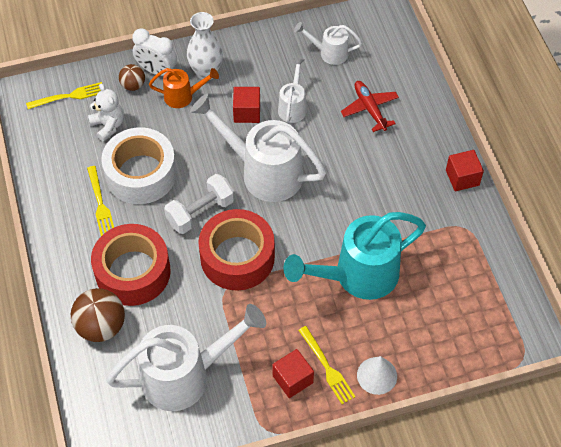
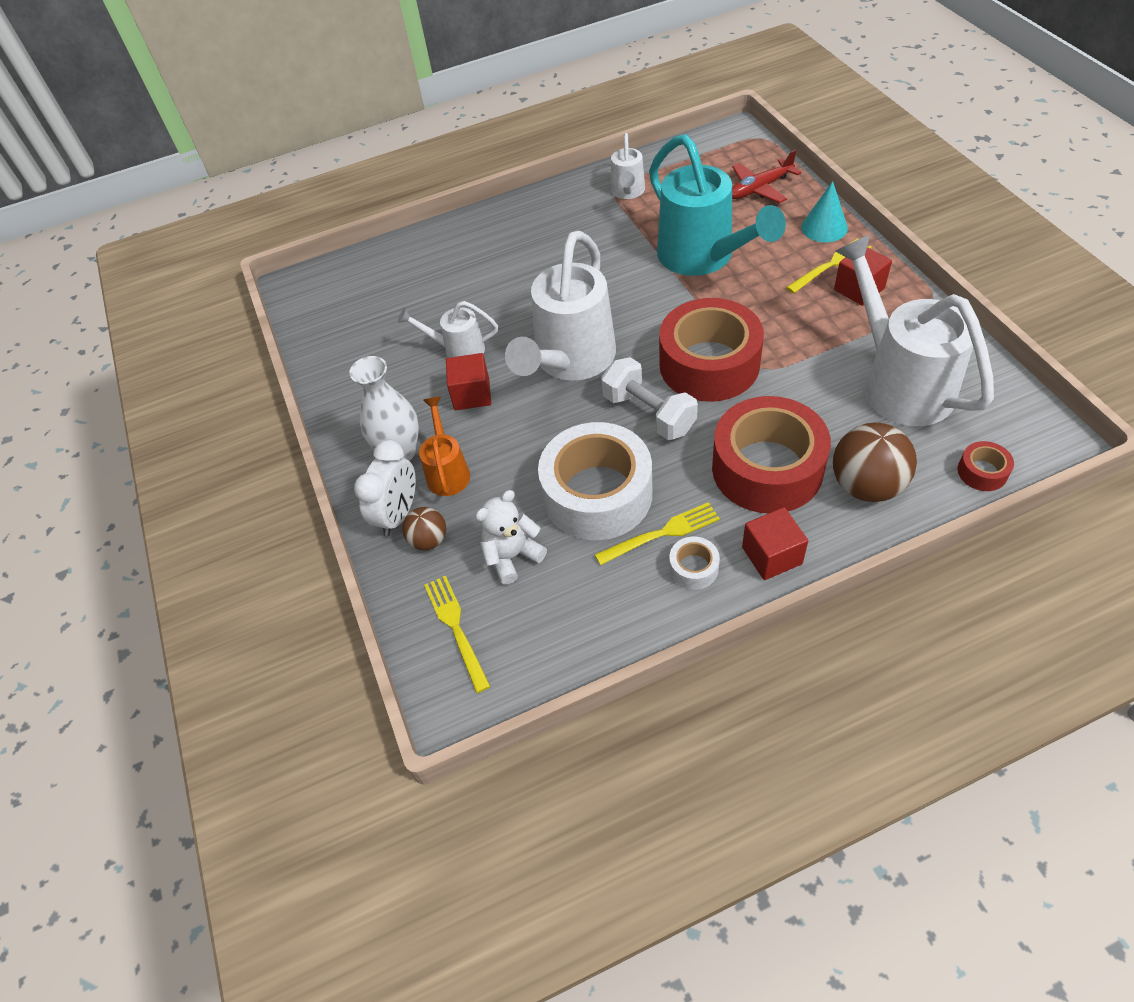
camera: 90 degrees left, 5 degrees down
(70, 216) = (693, 568): none -> white tape
(91, 400) = (982, 472): none -> red tape
(329, 53) = (365, 328): white watering can -> white watering can (627, 192)
(370, 109) = (456, 280): red plane -> red plane (759, 188)
(377, 375) = (824, 227): white cone -> turquoise cone
(462, 178) = (549, 197): red cube -> red cube (772, 555)

